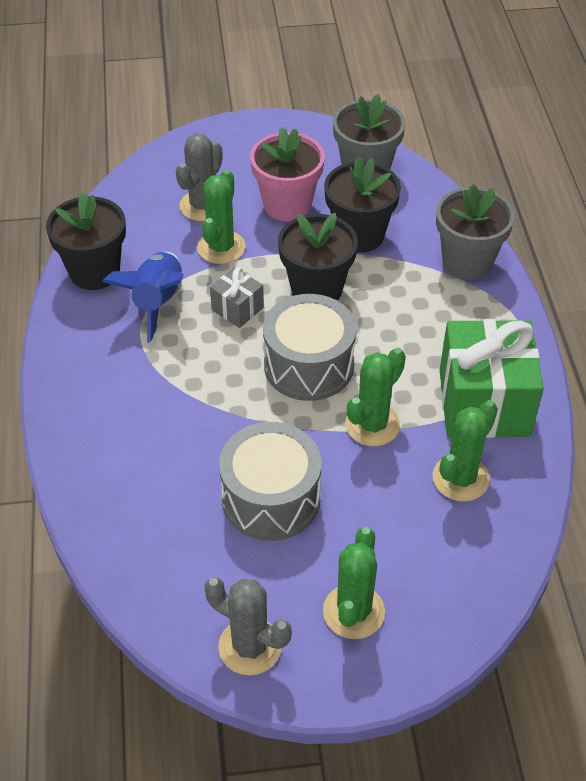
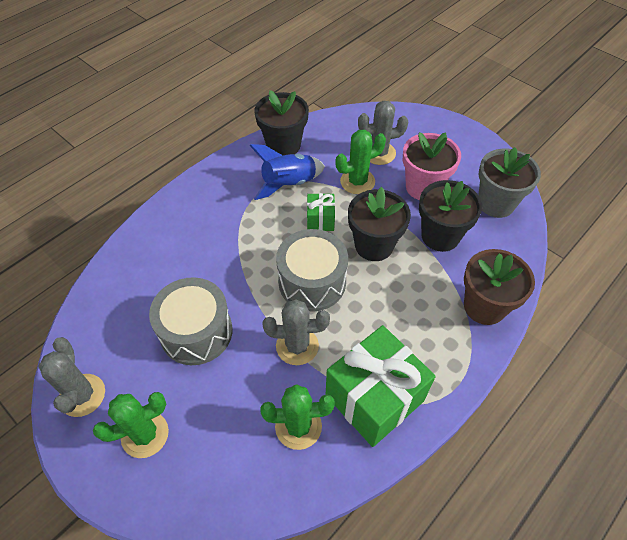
camera: 50 degrees right, 5 degrees up
(237, 309) = (320, 220): grey gift -> green gift
(372, 425) = (297, 346): green cactus -> grey cactus
(467, 262) = (484, 306): grey flower pot -> brown flower pot

